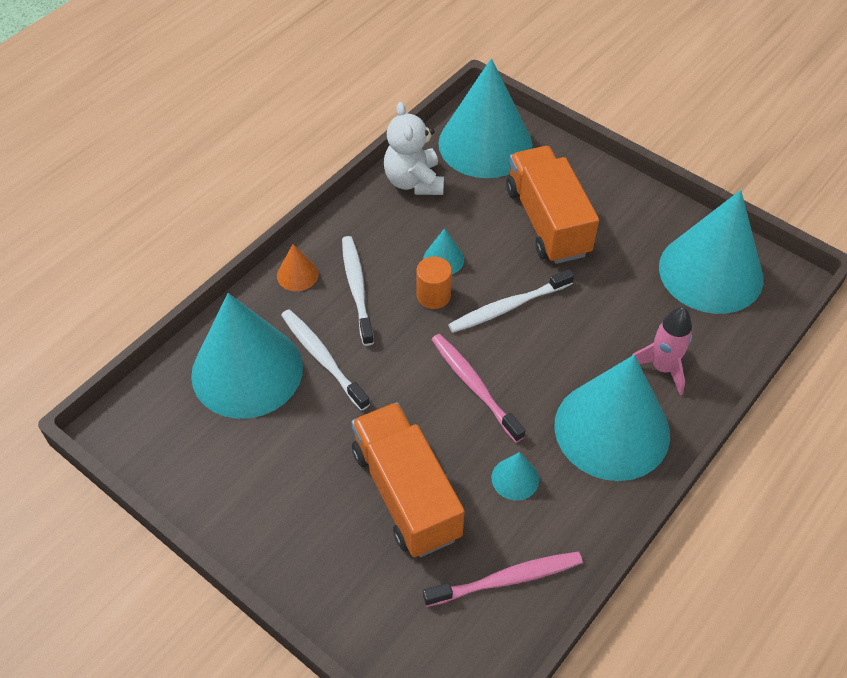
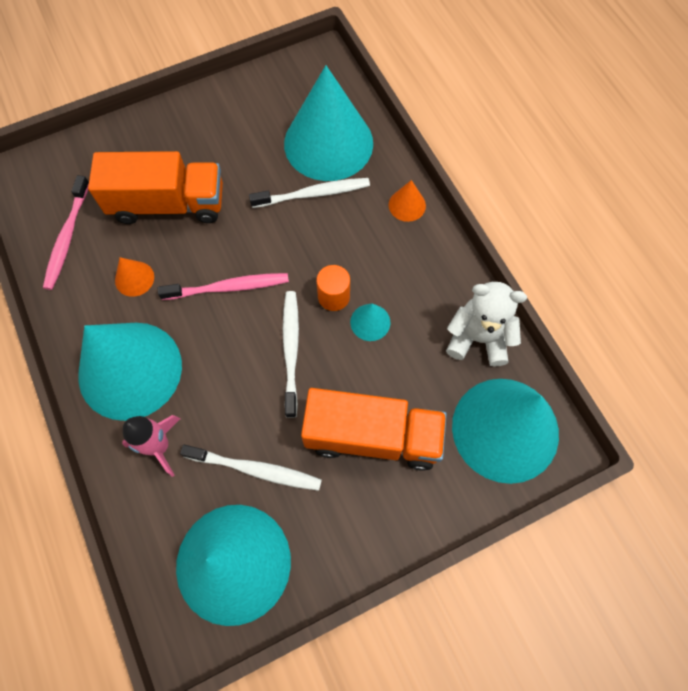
camera: 115 degrees right, 15 degrees up
(357, 288) = (370, 242): white toothbrush -> white toothbrush (255, 469)
(515, 478) = (134, 278): turquoise cone -> orange cone

